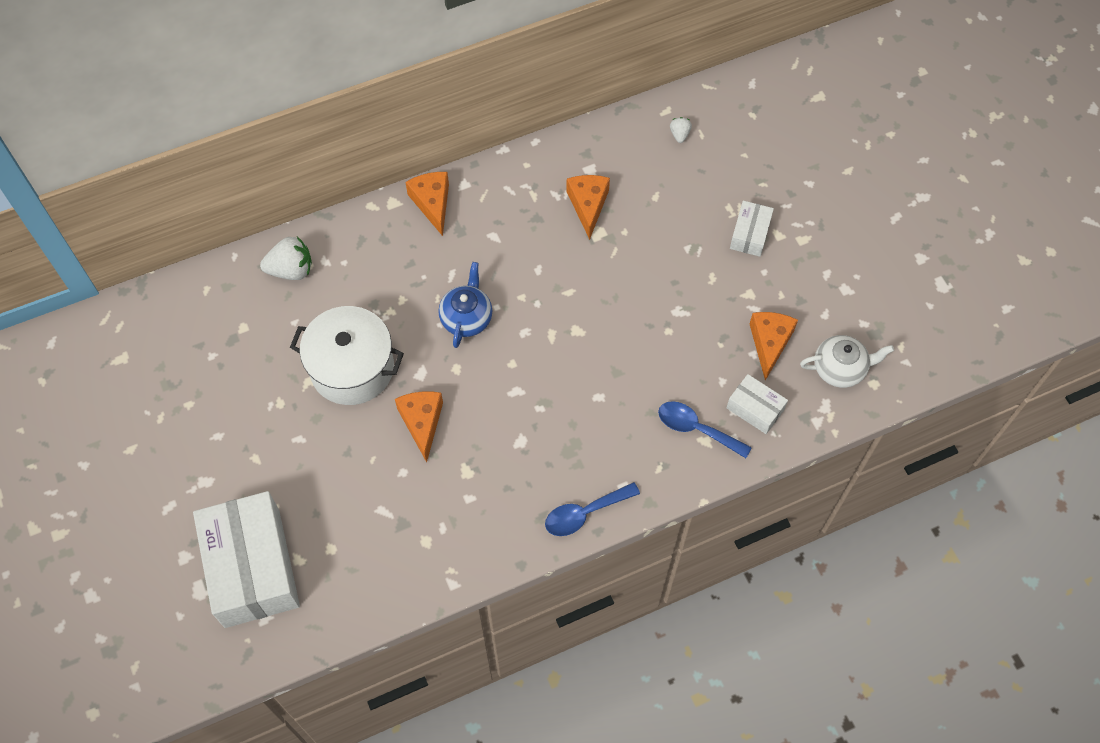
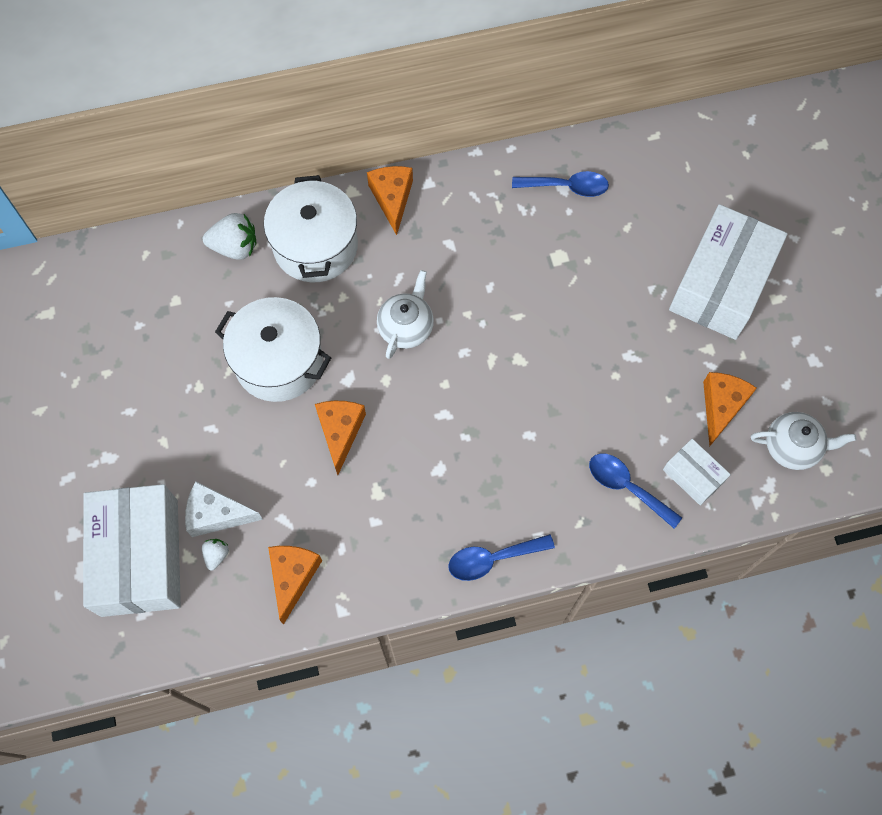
camera: 10 degrees right, 5 degrees up
(318, 516) = (216, 514): none -> white cheese
(368, 257) = (315, 246): none -> white pot
(466, 318) = (406, 327): blue teapot -> white teapot
(588, 205) = (554, 226): orange cheese -> orange cheese (293, 577)
(593, 169) = (566, 187): none -> blue spoon
(679, 134) = (664, 164): white strawberry -> white strawberry (216, 555)
(750, 234) = (720, 284): white box -> white box, size x2.12

